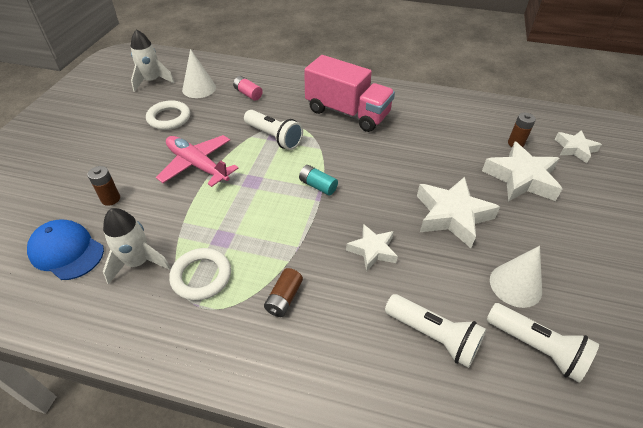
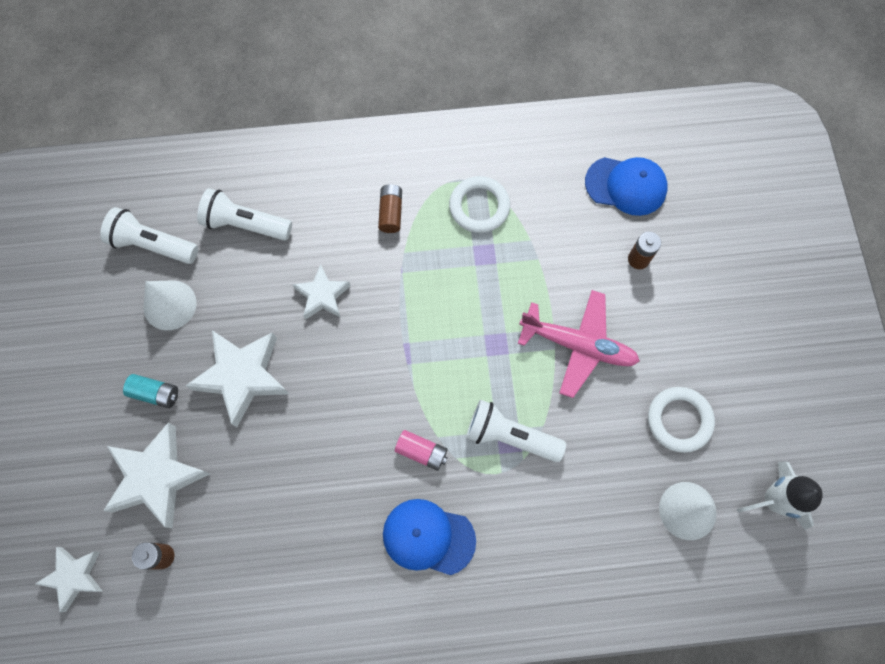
camera: 160 degrees right, 25 degrees up
(138, 262) = (548, 199): white rocket -> none
(248, 94) = (603, 527): pink battery -> pink battery (421, 452)
(318, 186) = (414, 366): turquoise battery -> turquoise battery (155, 393)
(347, 113) = (428, 537): pink truck -> blue cap

